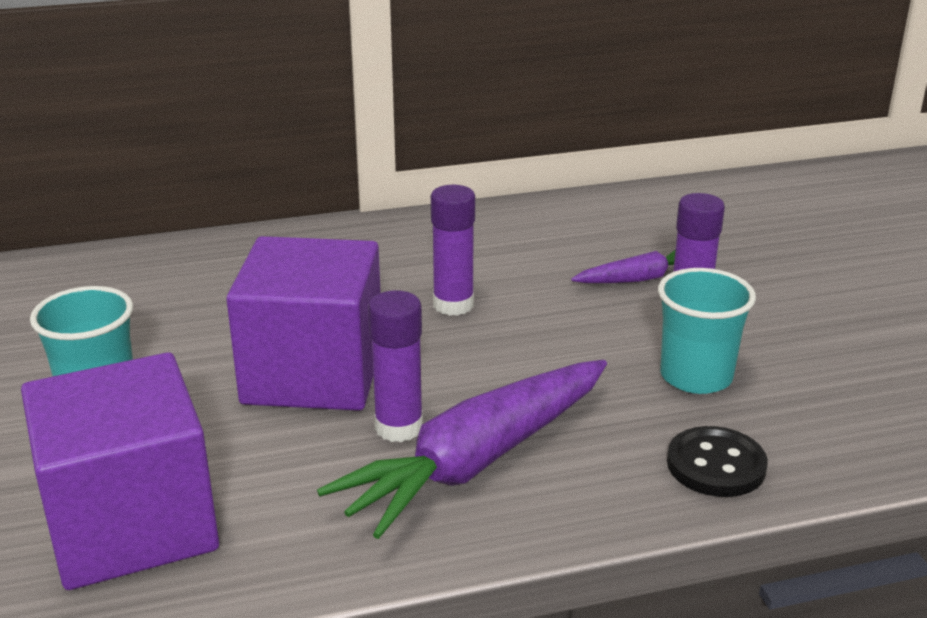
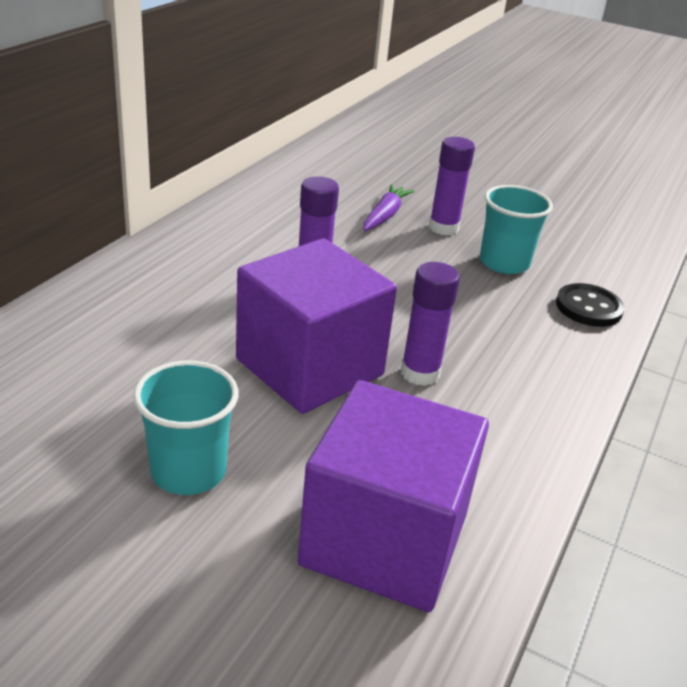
camera: 50 degrees left, 5 degrees up
(478, 461) = (493, 369): purple carrot -> none

